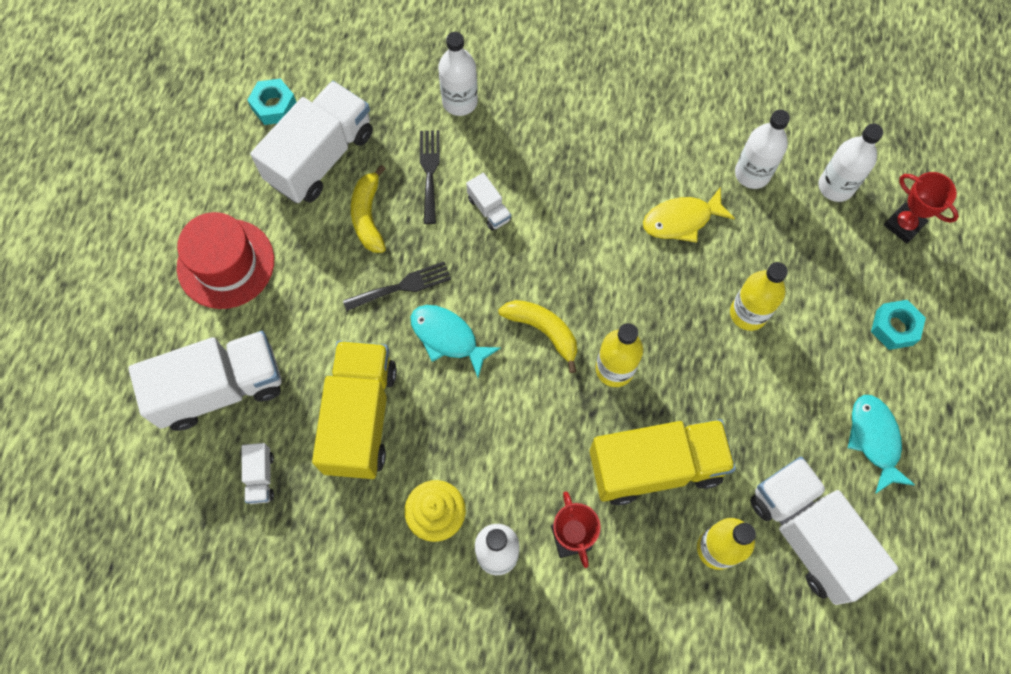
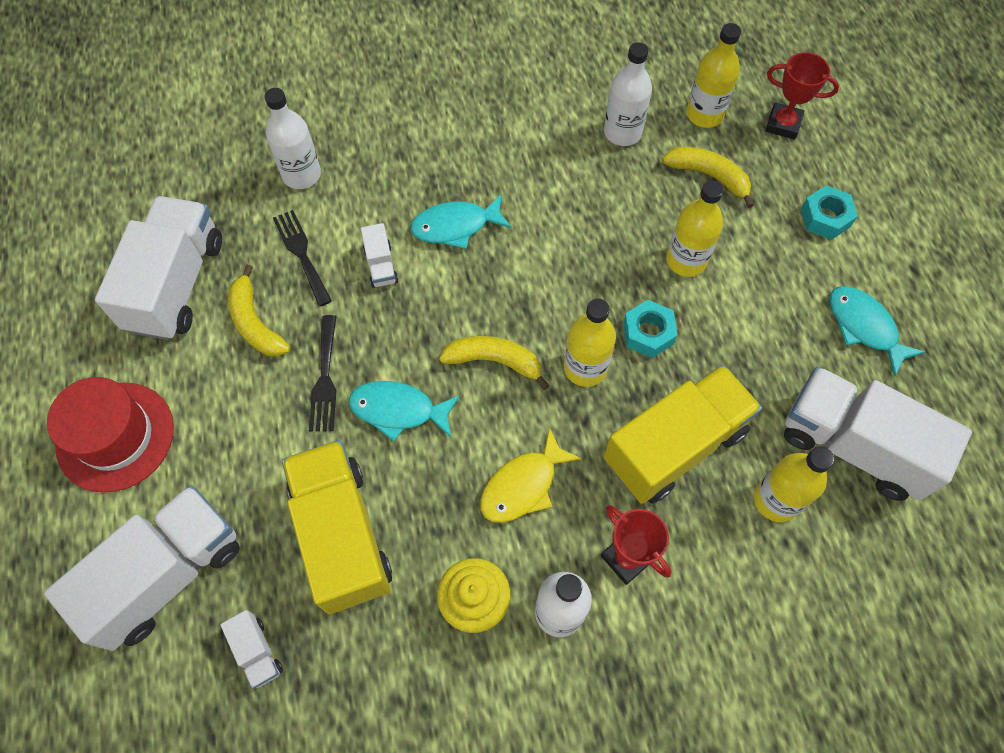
camera: 25 degrees left, 5 degrees down
(274, 106) = (101, 253): turquoise nut -> turquoise nut (648, 333)
(402, 286) = (325, 379): black fork -> black fork turned 135 degrees clockwise
(489, 209) = (381, 265): white truck -> white truck turned 45 degrees clockwise
(566, 200) = (455, 226): none -> turquoise fish
(681, 220) = (578, 200): yellow fish -> yellow fish (523, 485)
(809, 246) = (709, 176): none -> yellow banana
(835, 186) = (704, 114): white bottle -> yellow bottle

